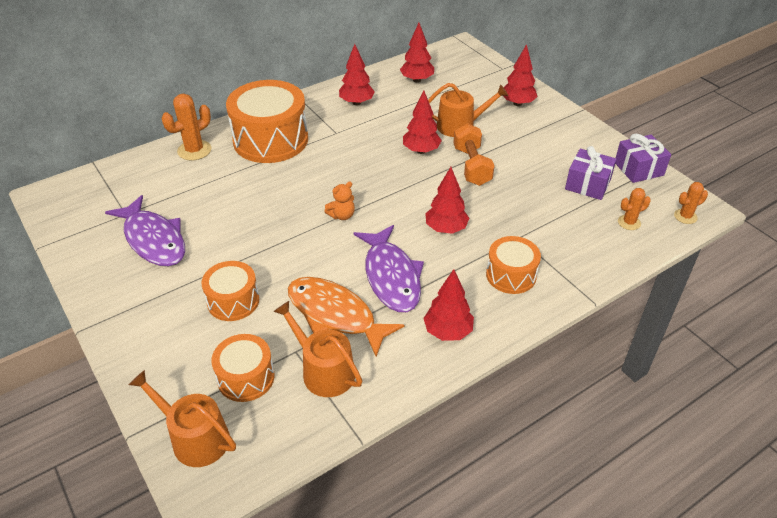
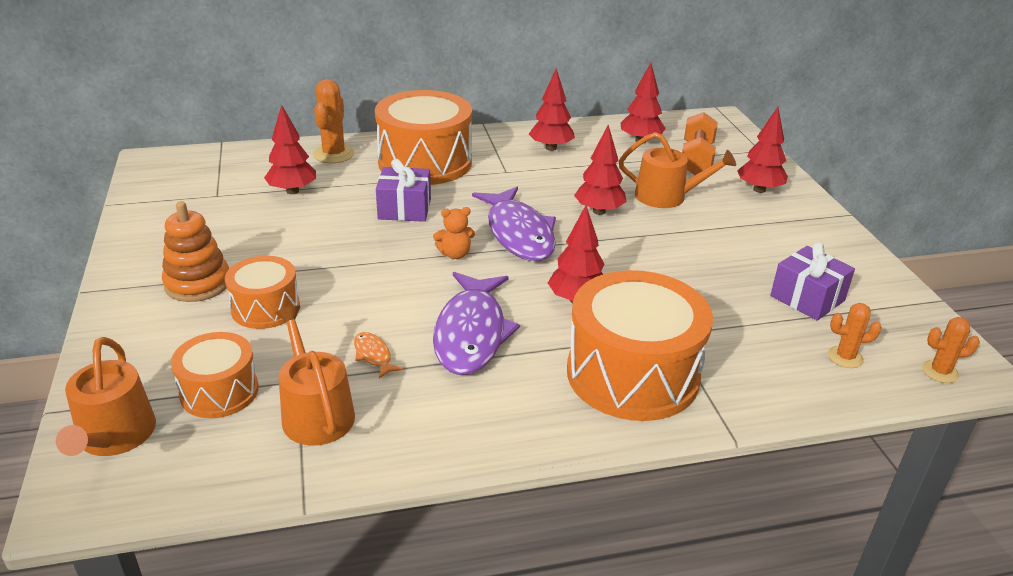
camera: 20 degrees right, 10 degrees down
(153, 240) = (226, 226): purple fish -> purple fish (518, 233)
(167, 296) = (198, 283): none -> orange stacking toy
(194, 150) = (333, 154): orange cactus -> orange cactus turned 60 degrees counterclockwise
(194, 437) = (114, 437): orange watering can -> orange watering can turned 150 degrees counterclockwise
(335, 315) = (373, 355): orange fish -> orange fish, size x0.42
(447, 332) = (503, 415): red tree -> red tree (292, 191)
(471, 166) = (655, 241): orange dumbbell -> orange dumbbell (696, 159)
(511, 275) = (632, 374): orange drum -> orange drum, size x1.82
(638, 169) = (896, 298): purple gift -> purple gift (404, 209)

